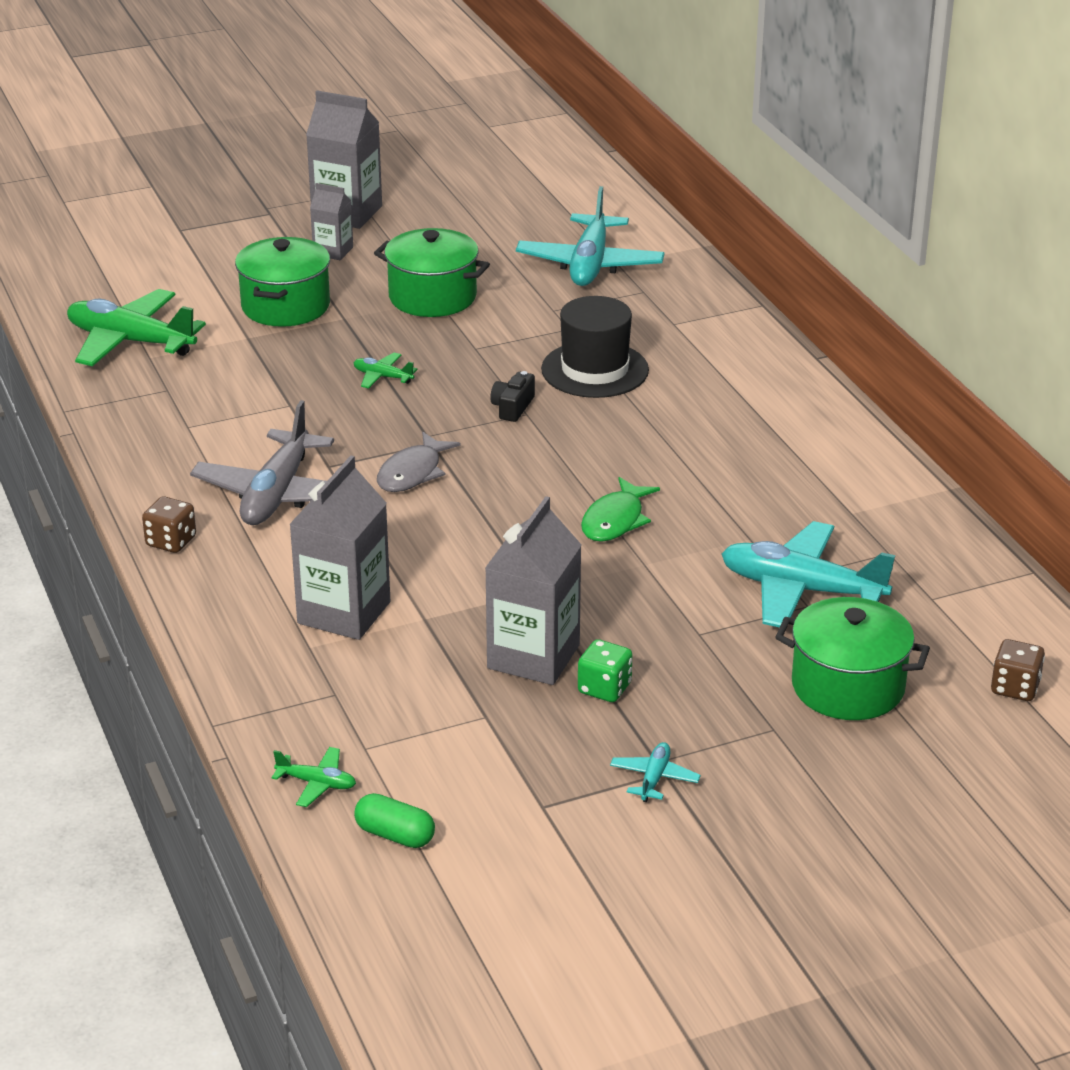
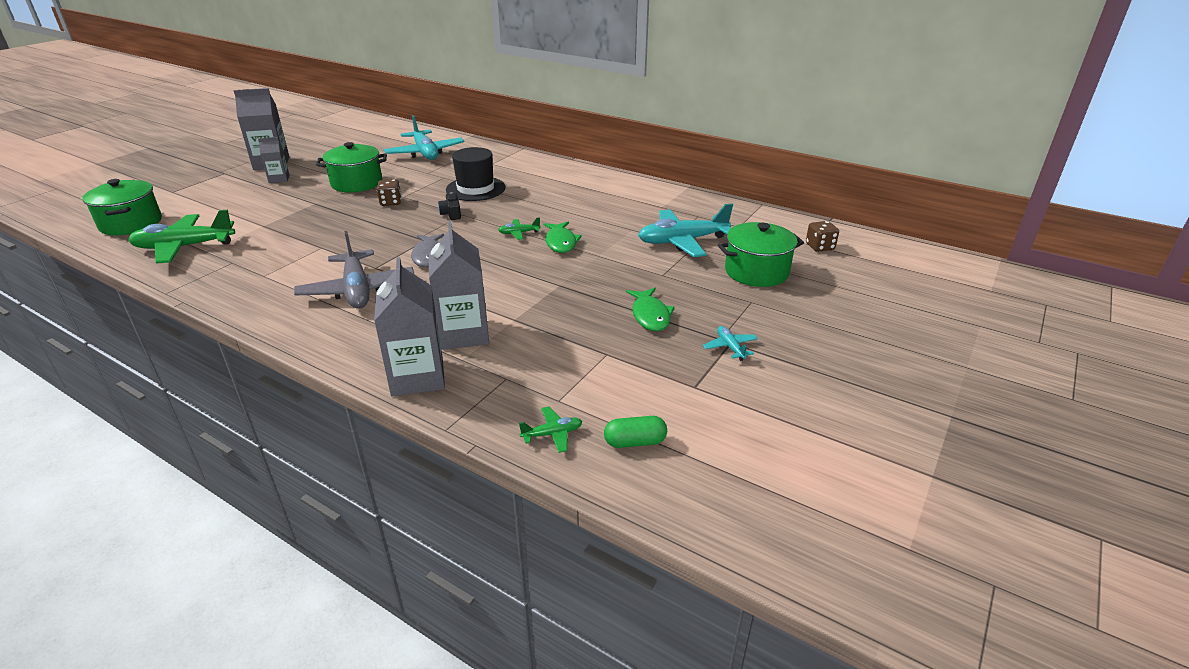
camera: 35 degrees left, 0 degrees up
(171, 541) = (310, 336): brown dice -> brown dice (391, 202)
(285, 306) = (273, 207): green pot -> green pot (131, 223)
(383, 377) = (365, 221): green plane -> green plane (519, 233)
(533, 657) = (596, 315): grey carton -> grey carton (417, 377)
(604, 688) = (650, 315): green dice -> green fish

